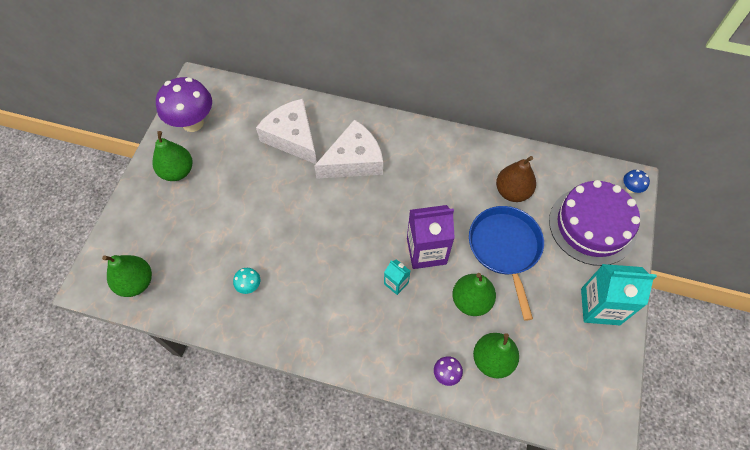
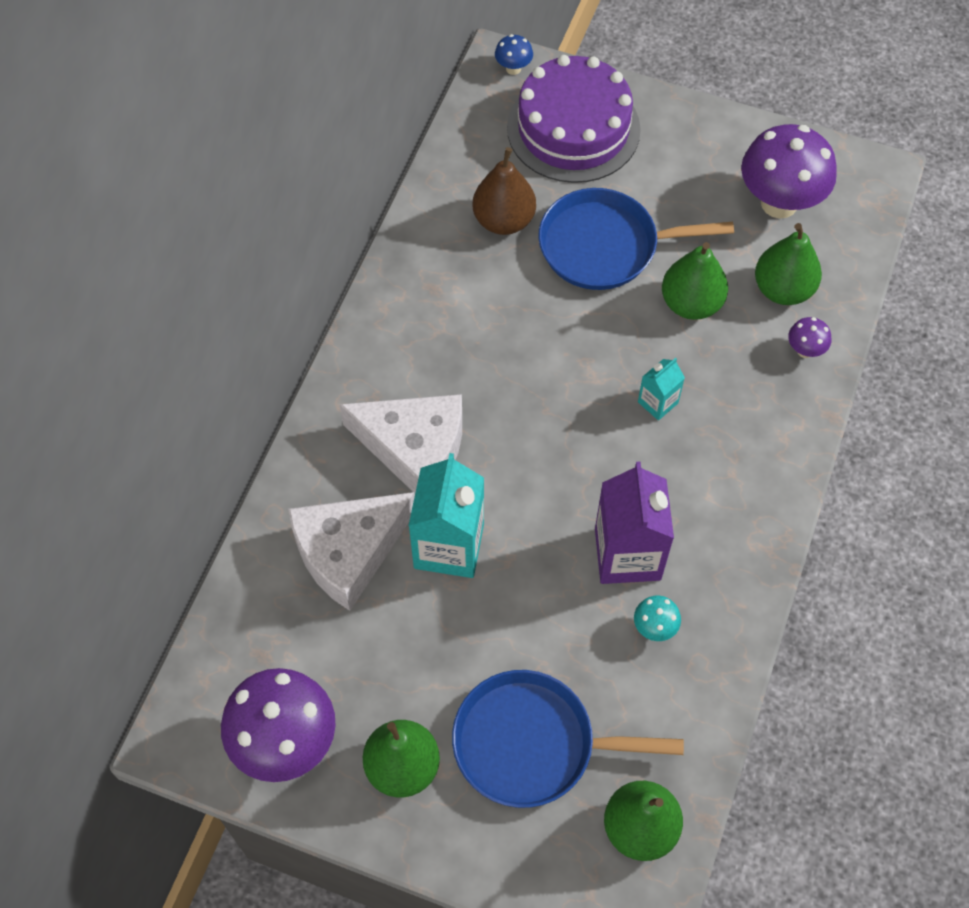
camera: 85 degrees left, 0 degrees up
(185, 228) = (531, 743): none -> blue pan
(354, 160) = (414, 448): white cheese -> white cheese turned 135 degrees clockwise
(426, 251) = (603, 354): purple carton -> purple carton (627, 554)
(564, 357) = (779, 203): none -> purple mushroom
(600, 306) = (704, 146): turquoise carton -> turquoise carton (449, 546)

